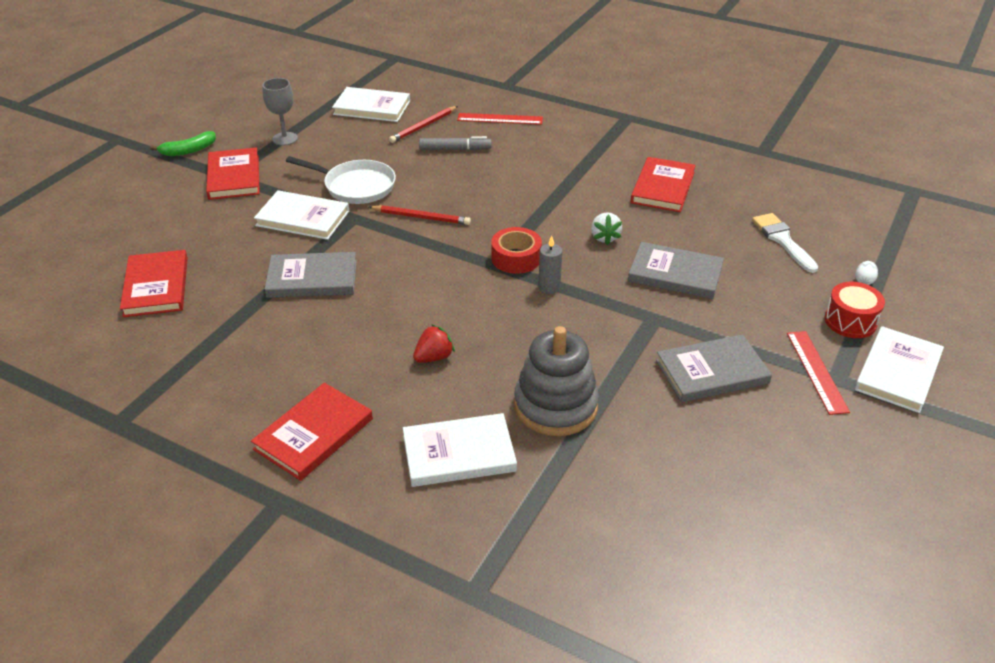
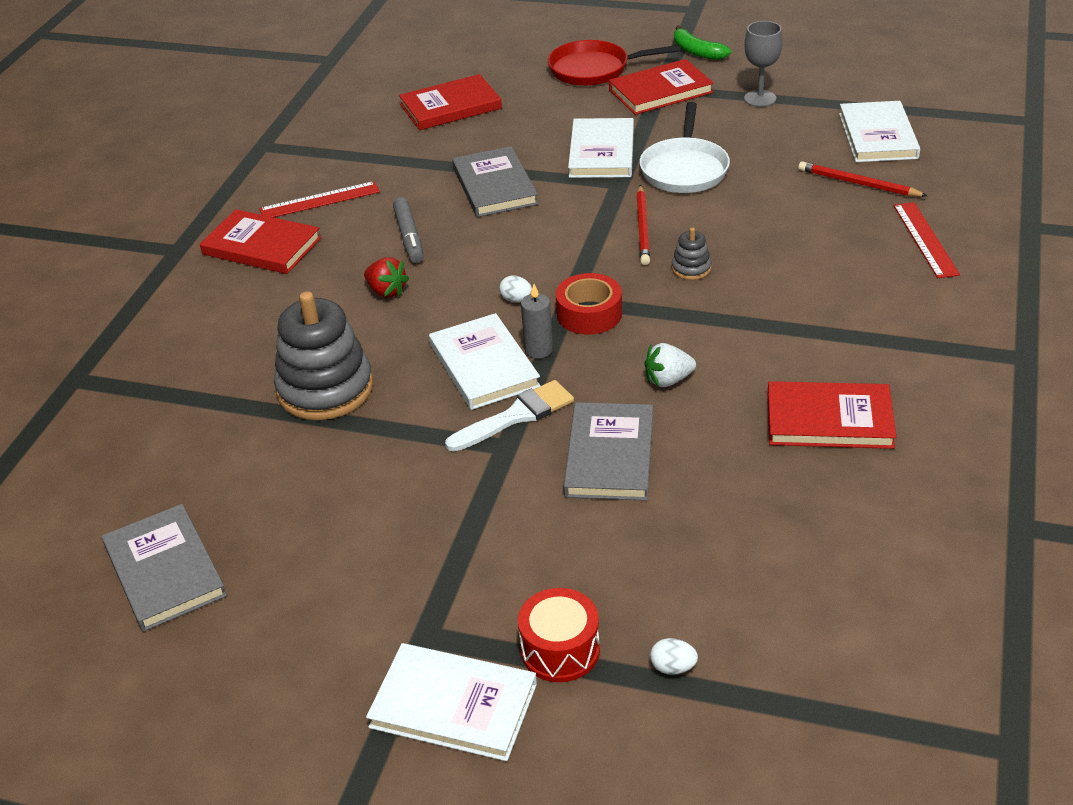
camera: 80 degrees right, 0 degrees up
(167, 201) = (594, 69): none -> red pan
(455, 149) = (816, 219): grey marker -> grey marker (409, 237)
(459, 453) = (246, 336): white book -> white book (484, 365)
(481, 289) = (516, 299): none -> white egg
(484, 206) = (691, 268): none -> grey stacking toy
(712, 372) = (411, 509): grey book -> grey book (165, 571)
(782, 240) = (746, 564): white brush -> white brush (516, 416)
(816, 371) = (435, 612): red ruler -> red ruler (319, 200)

